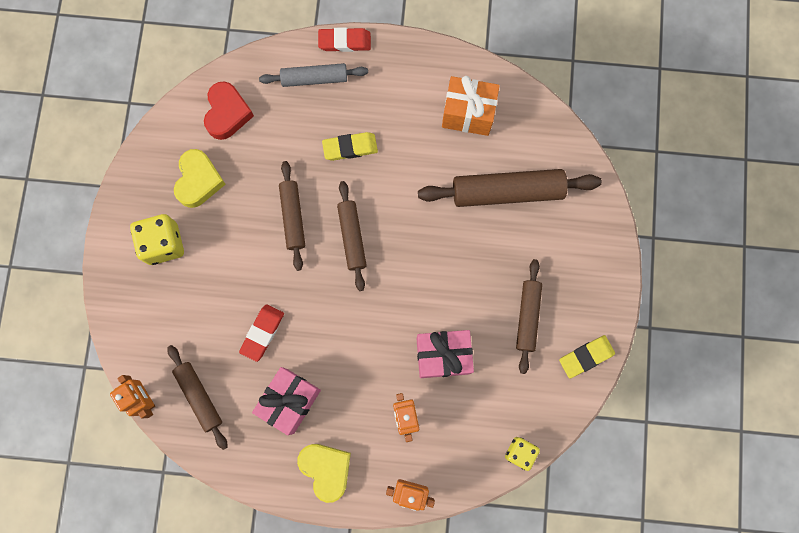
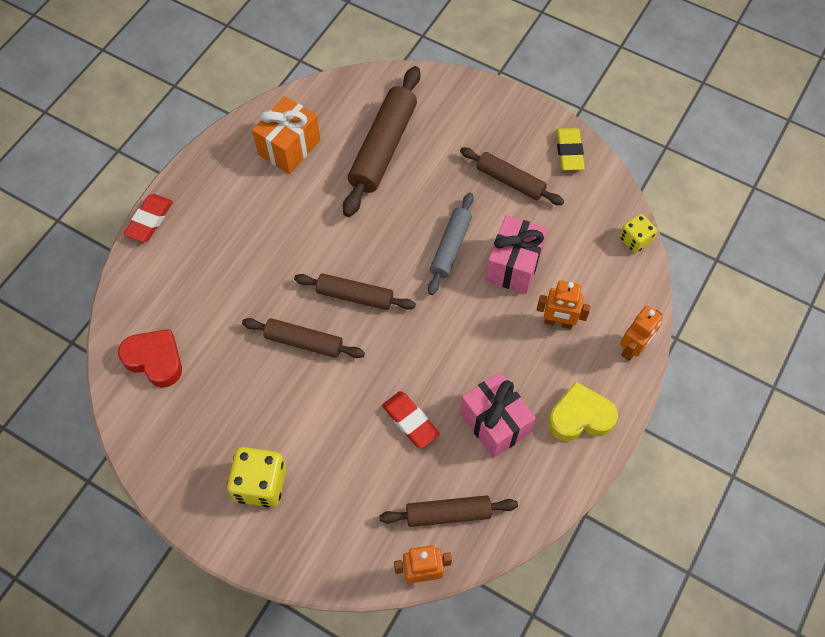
camera: 65 degrees left, 15 degrees down
(199, 181) = (211, 418): yellow heart -> none
(314, 78) = (170, 263): grey rolling pin -> grey rolling pin (450, 247)
(350, 148) = (262, 260): yellow eraser -> none

